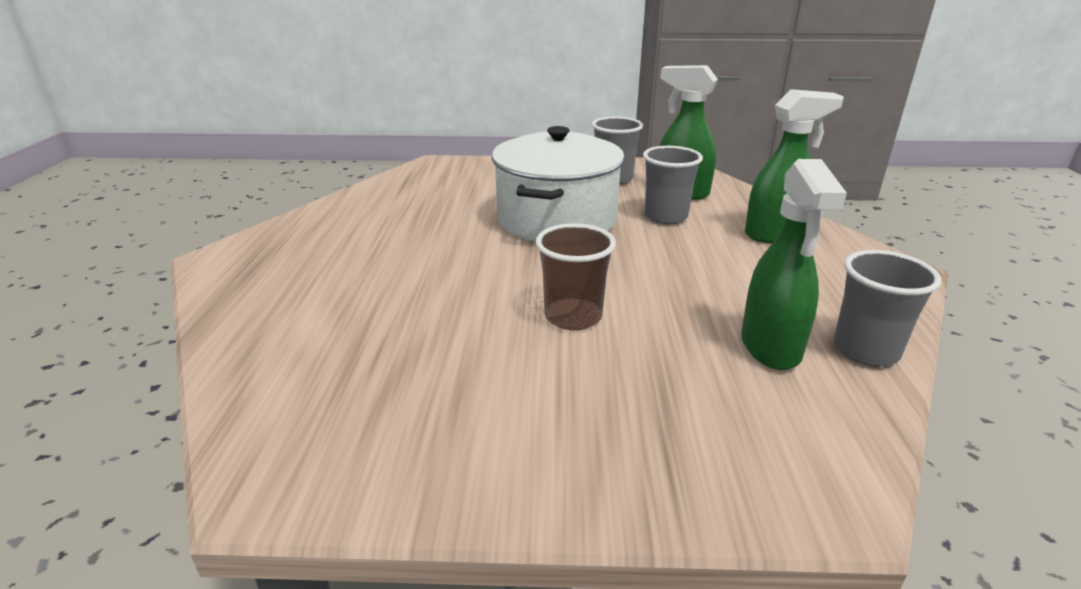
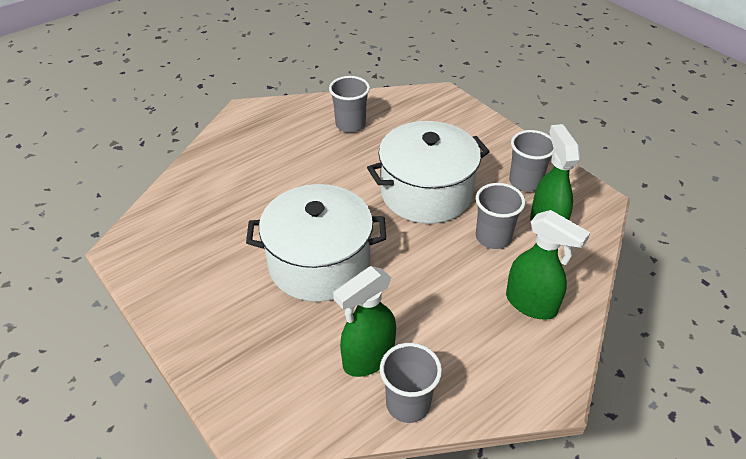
camera: 50 degrees right, 15 degrees up
(383, 213) = (350, 125): none -> grey cup
(573, 317) = (319, 263): brown cup -> white pot

